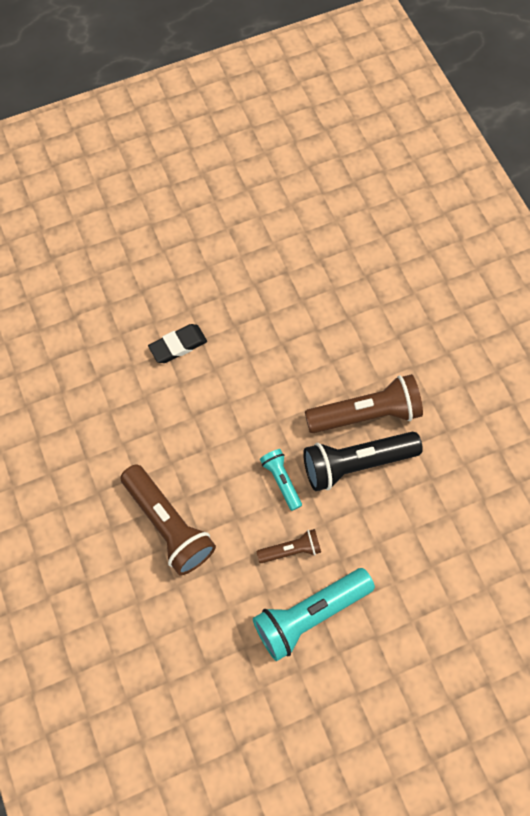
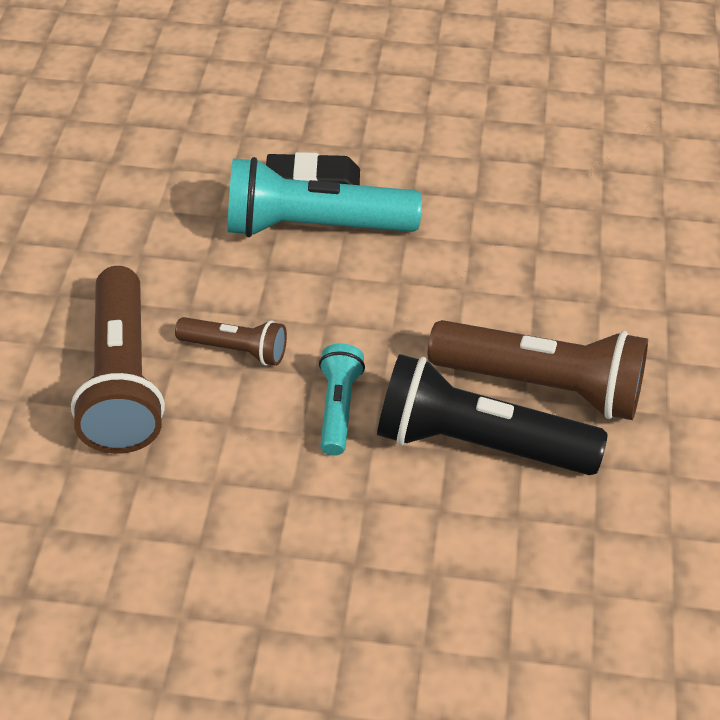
camera: 30 degrees right, 20 degrees down
(291, 550) = (282, 508): brown flashlight -> brown flashlight (236, 350)
(310, 614) = (243, 615): turquoise flashlight -> turquoise flashlight (314, 227)

